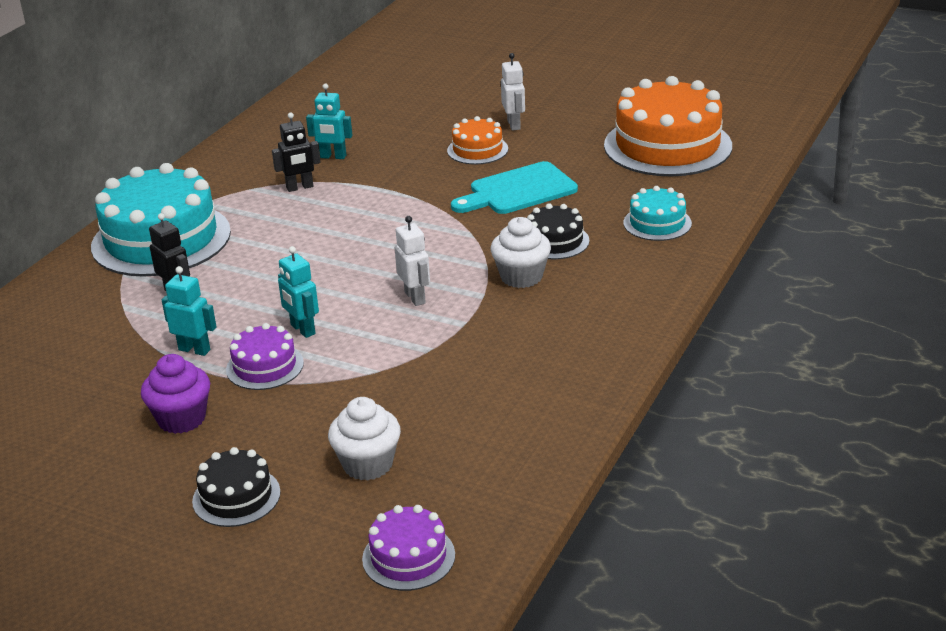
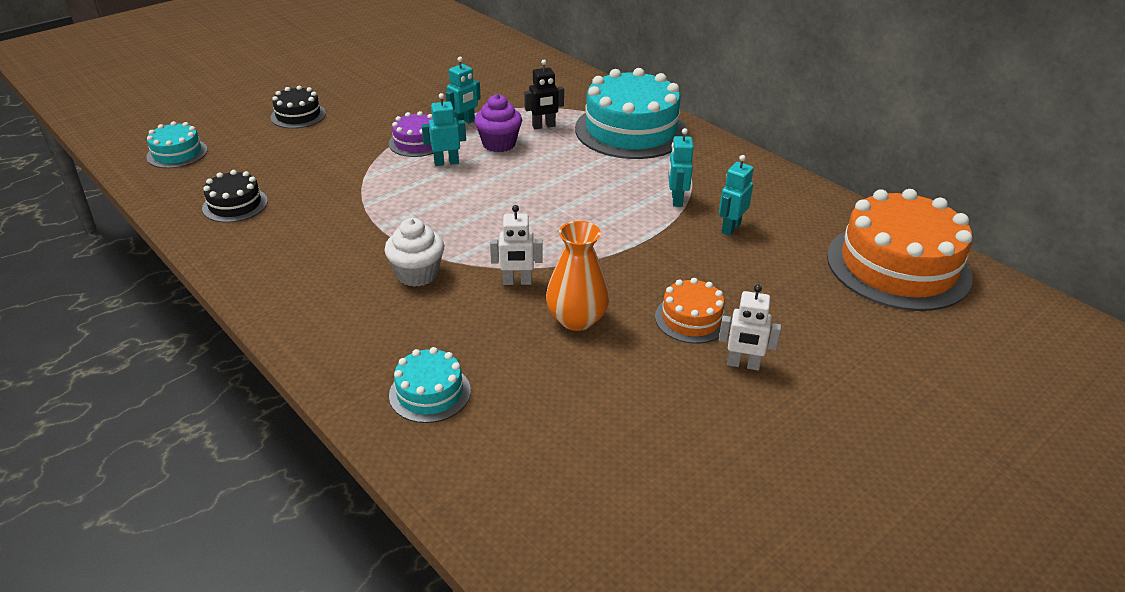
camera: 110 degrees right, 5 degrees up
(181, 419) = (392, 110): purple cupcake -> purple cupcake (499, 144)
(300, 187) = (676, 200): black robot -> turquoise robot
(367, 464) = (271, 157): white cupcake -> none
(408, 557) = (177, 153): purple cake -> turquoise cake
(415, 297) = (440, 215): white robot -> white robot (517, 282)
(518, 191) = (577, 319): turquoise cutting board -> orange vase
(555, 241) = (458, 311): black cake -> black cake (235, 205)
(667, 146) = (604, 480): orange cake -> orange cake (898, 266)

